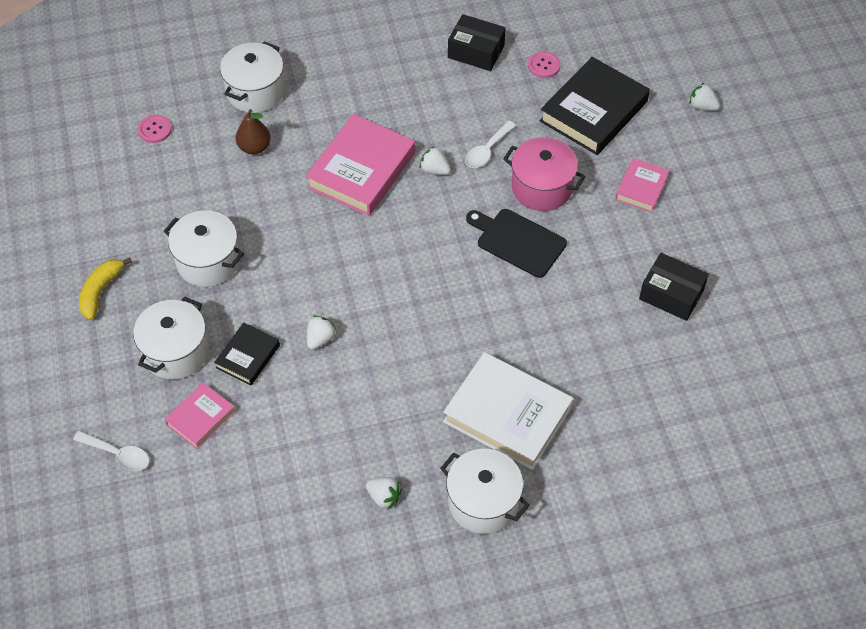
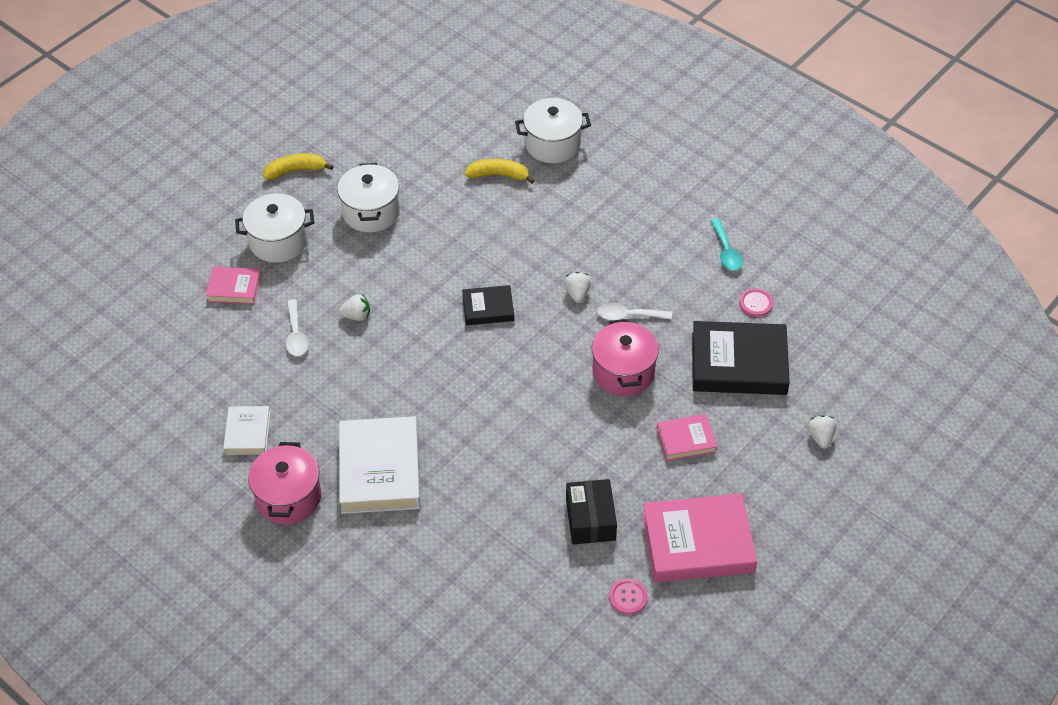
camera: 55 degrees right, 5 degrees down
(118, 454) = (170, 262): white spoon -> white spoon (296, 335)
(155, 130) = (463, 111): pink button -> pink button (628, 597)
(248, 356) = (307, 283): black book -> black book (488, 308)
(254, 147) = (498, 175): brown pear -> yellow banana
(361, 170) = (535, 249): pink book -> pink book (697, 543)
(384, 497) = (247, 433): white strawberry -> white book
(476, 51) = (726, 251): black box -> turquoise spoon
(483, 502) = (288, 497): white pot -> pink pot
(518, 241) = (553, 386): black cutting board -> none

